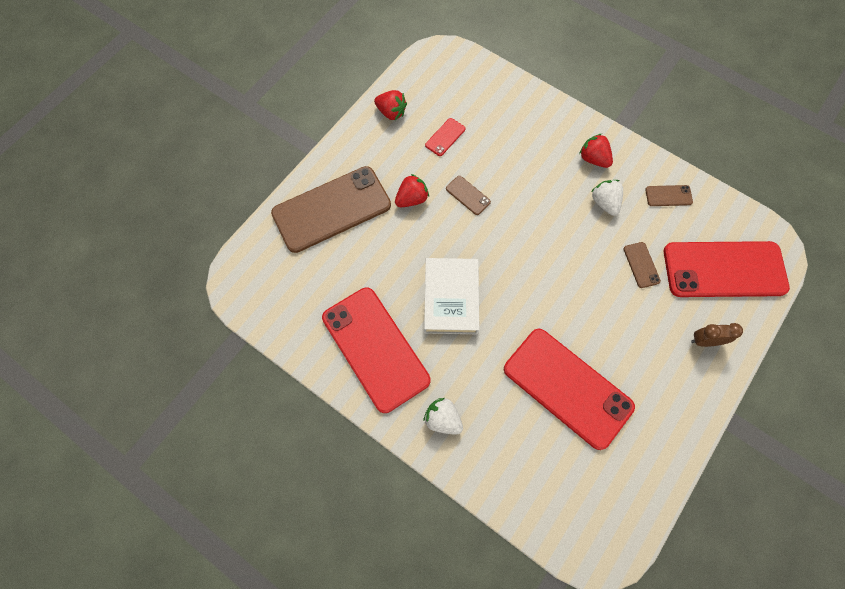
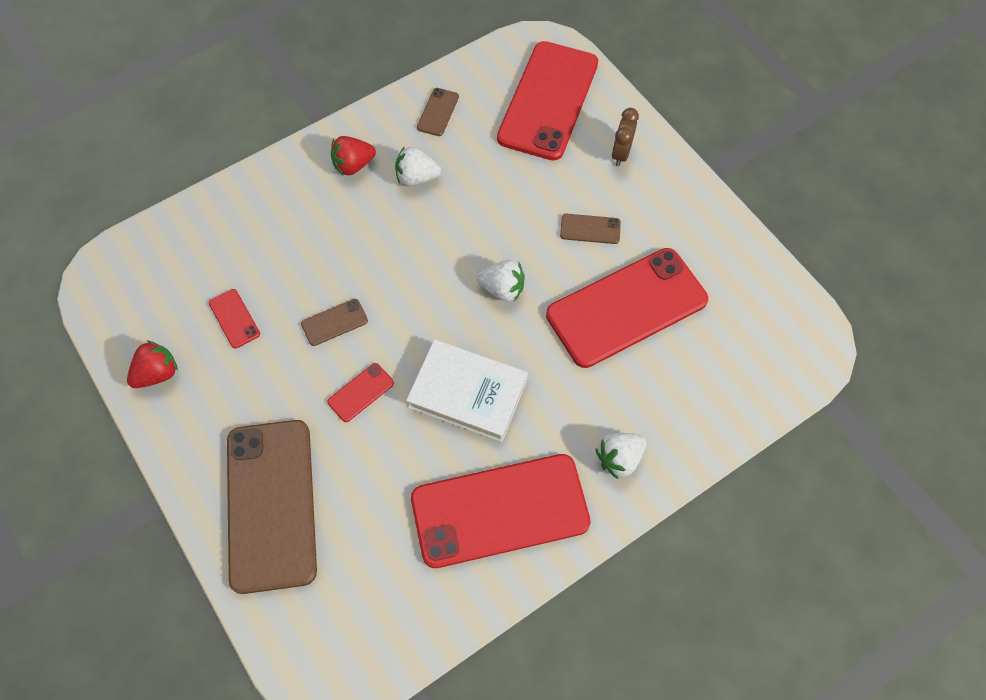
camera: 70 degrees left, 5 degrees down
(412, 199) = (306, 392): red strawberry -> none
(425, 231) = (361, 392): none -> red phone
(542, 293) = (502, 289): none -> white strawberry
(641, 265) = (510, 174): brown phone -> brown phone (590, 229)

